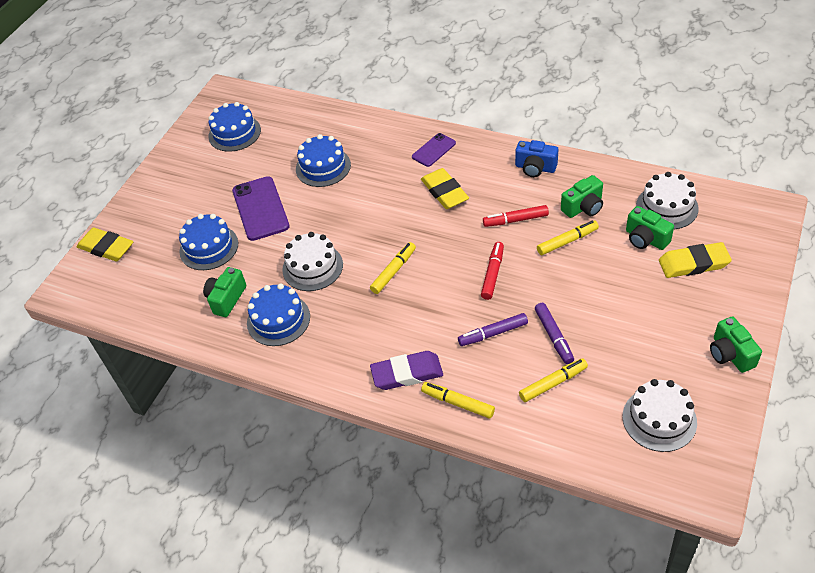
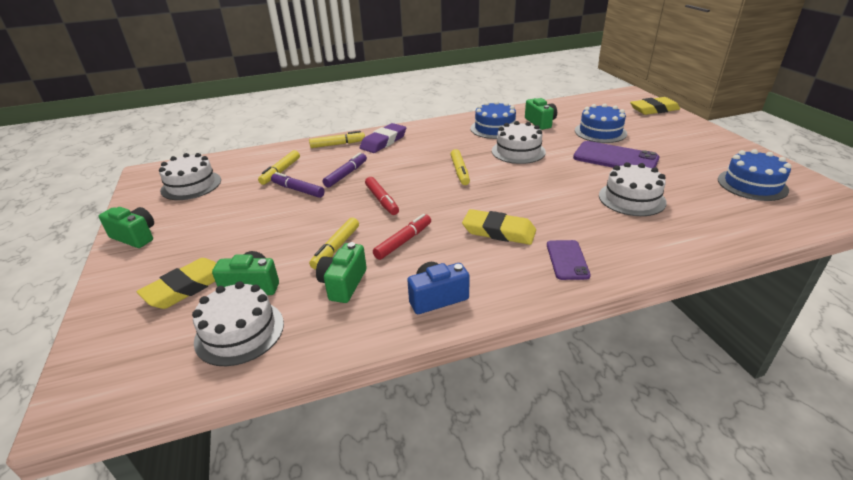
camera: 135 degrees right, 15 degrees down
(323, 167) = (631, 199): blue cake -> white cake

